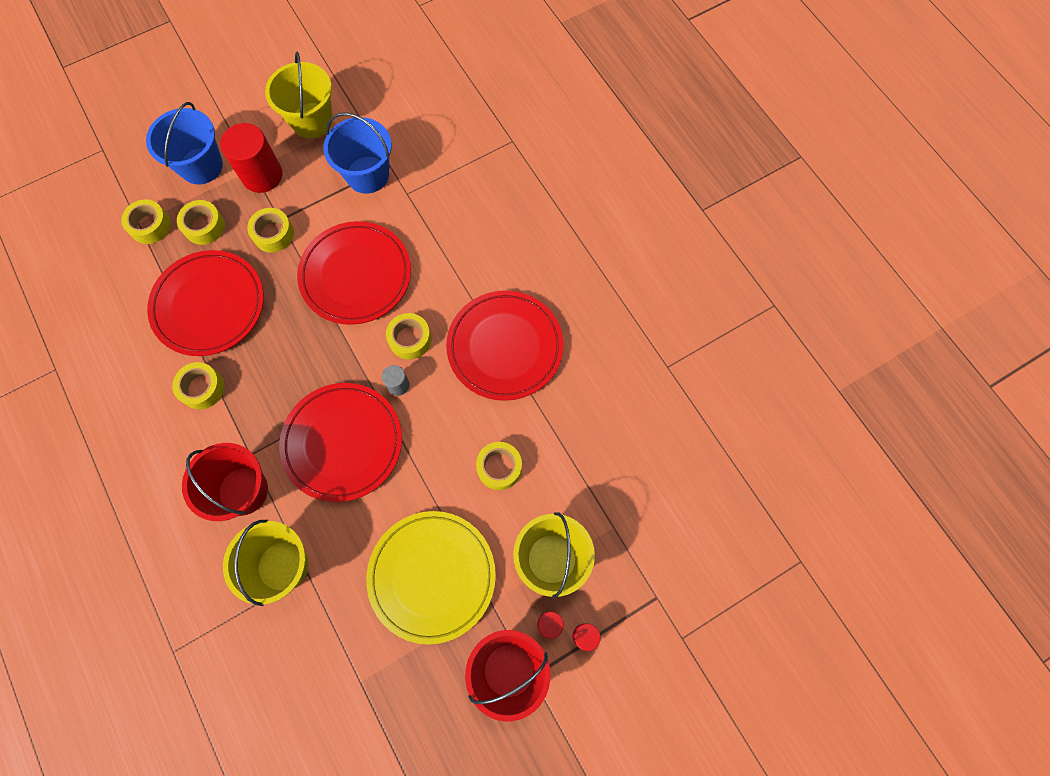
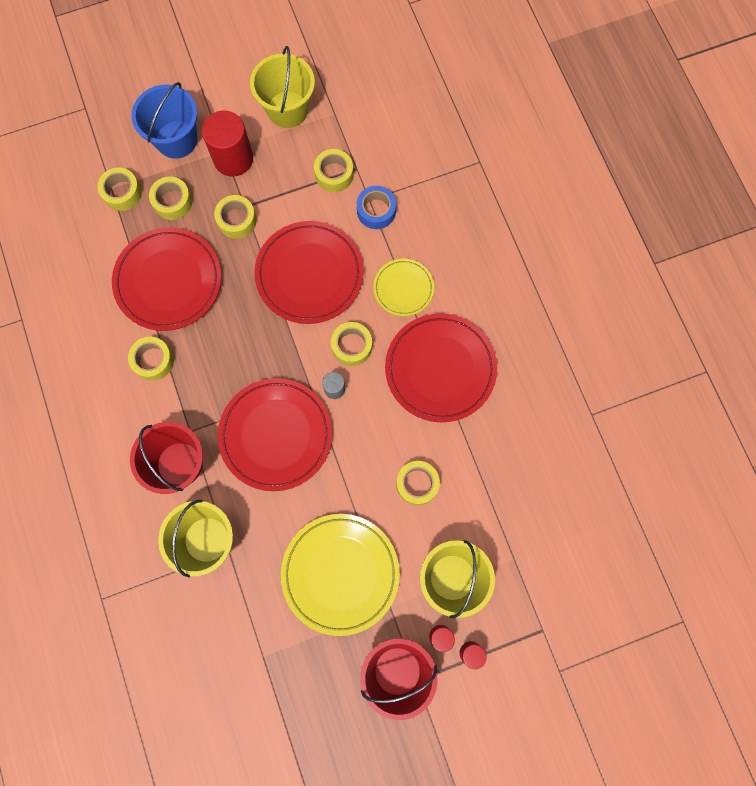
camera: 10 degrees right, 5 degrees up
(367, 175) = (334, 174): blue bucket -> yellow tape
(415, 203) = (376, 211): none -> blue tape
(454, 274) = (403, 288): none -> yellow plate

